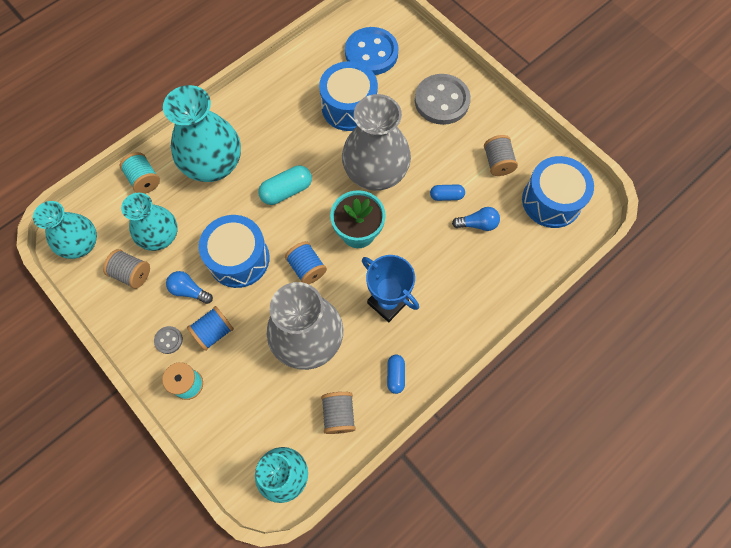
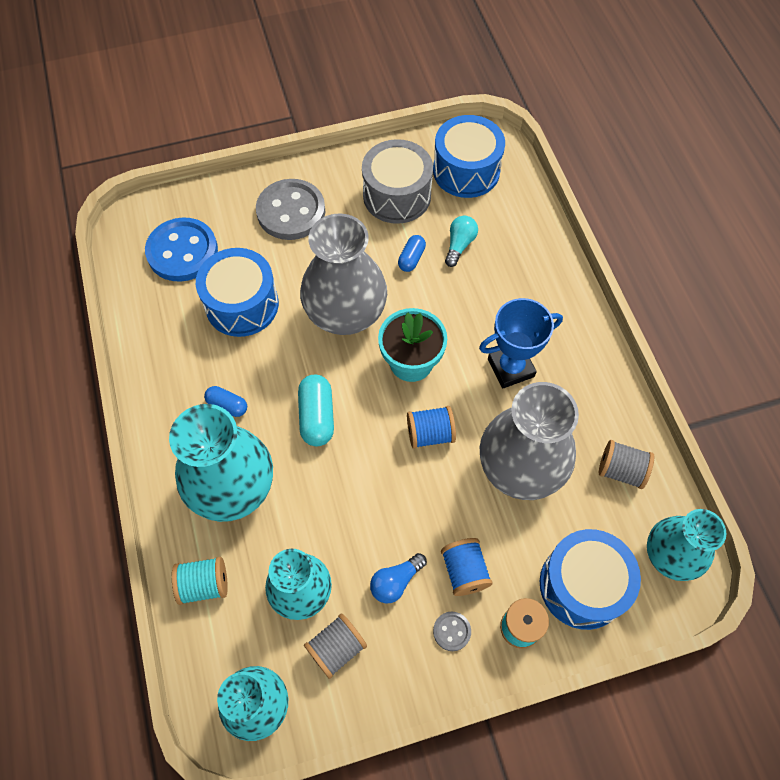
camera: 65 degrees left, 5 degrees down
(239, 259) = (380, 506): blue drum -> blue drum (582, 585)
(395, 375) = (597, 395): blue capsule -> blue capsule (227, 405)
(477, 224) = (459, 245): blue light bulb -> turquoise light bulb
(497, 162) = (397, 195): grey spool -> grey drum

